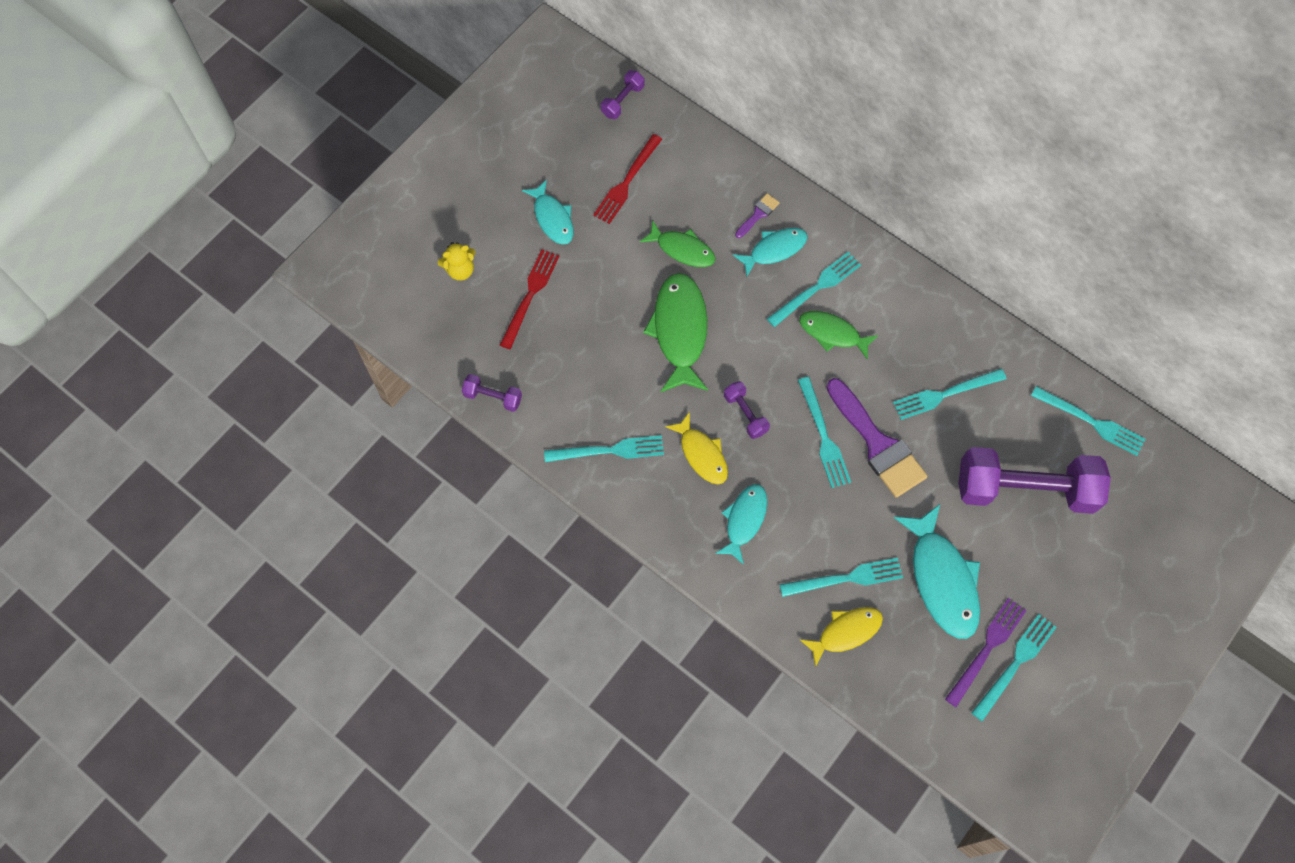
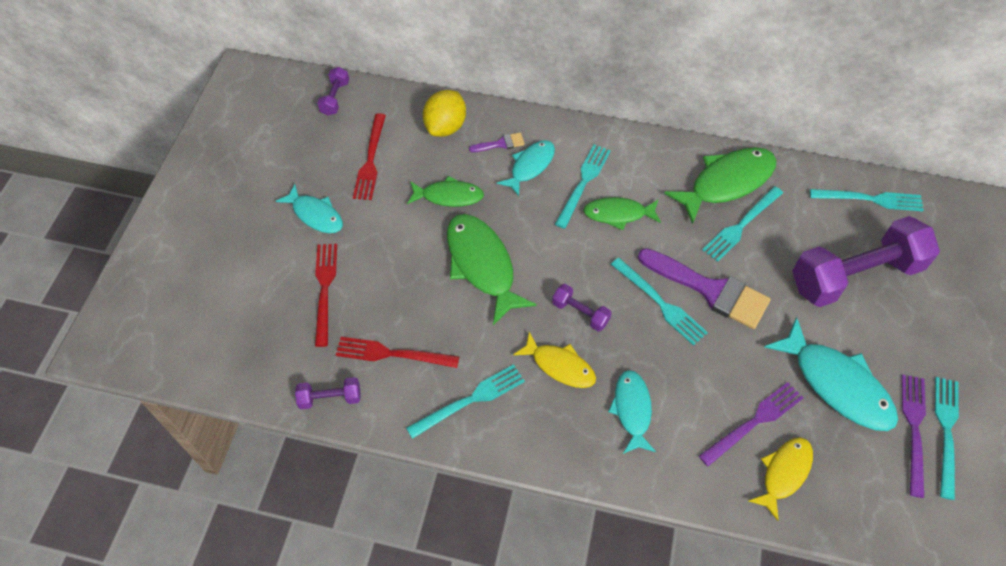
camera: 25 degrees left, 10 degrees down
(460, 270) = (245, 293): yellow teddy bear -> none
(562, 380) = (392, 354): none -> red fork
(714, 174) = (445, 127): none -> yellow lemon
(758, 214) = (501, 144): purple brush -> purple brush turned 60 degrees clockwise
(846, 578) = (754, 422): turquoise fork -> purple fork
(957, 345) = (726, 183): none -> green fish

